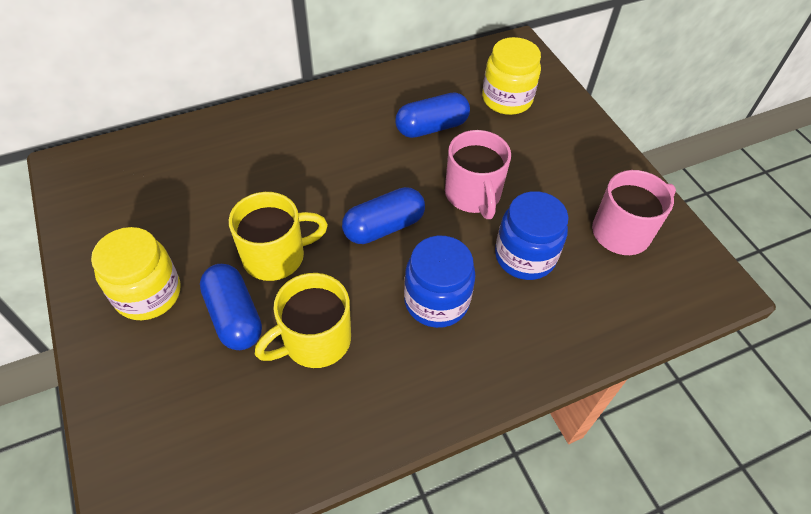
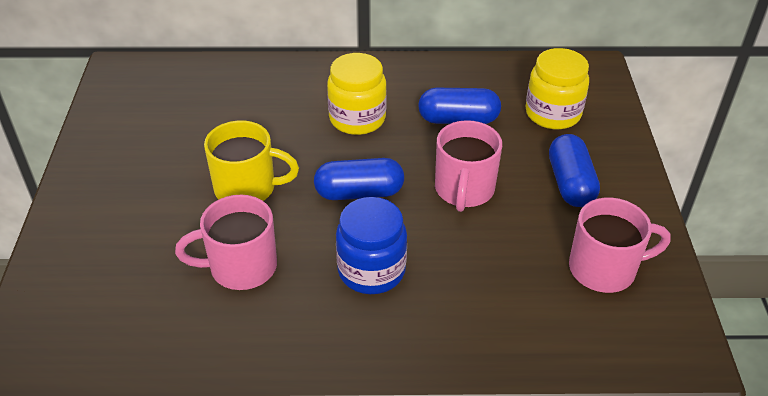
camera: 25 degrees right, 10 degrees down
(148, 294) = (124, 186): yellow jar -> yellow jar (357, 119)
(234, 316) = (184, 225): blue capsule -> blue capsule (570, 183)
(315, 340) = (241, 267): yellow mug -> pink mug
(525, 256) = (484, 259): blue jar -> none

